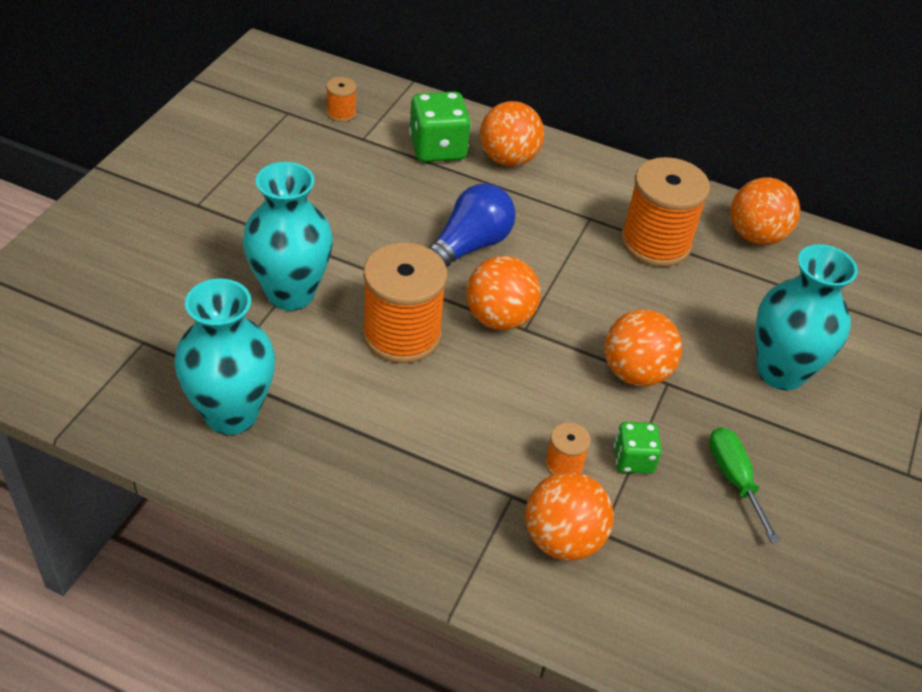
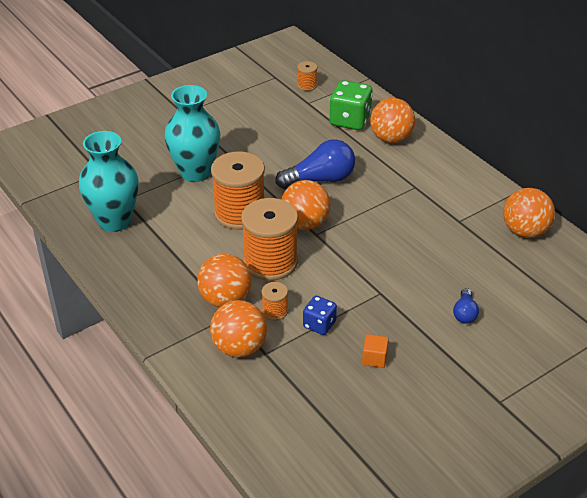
camera: 35 degrees right, 5 degrees down
(633, 460) = (319, 324): green dice -> blue dice
(635, 373) = (364, 280): orange ball -> orange ball (225, 299)
(655, 243) = (447, 214): orange spool -> orange spool (270, 262)
(734, 479) = (374, 358): green screwdriver -> orange cube
(781, 372) = (464, 313): turquoise vase -> blue light bulb

